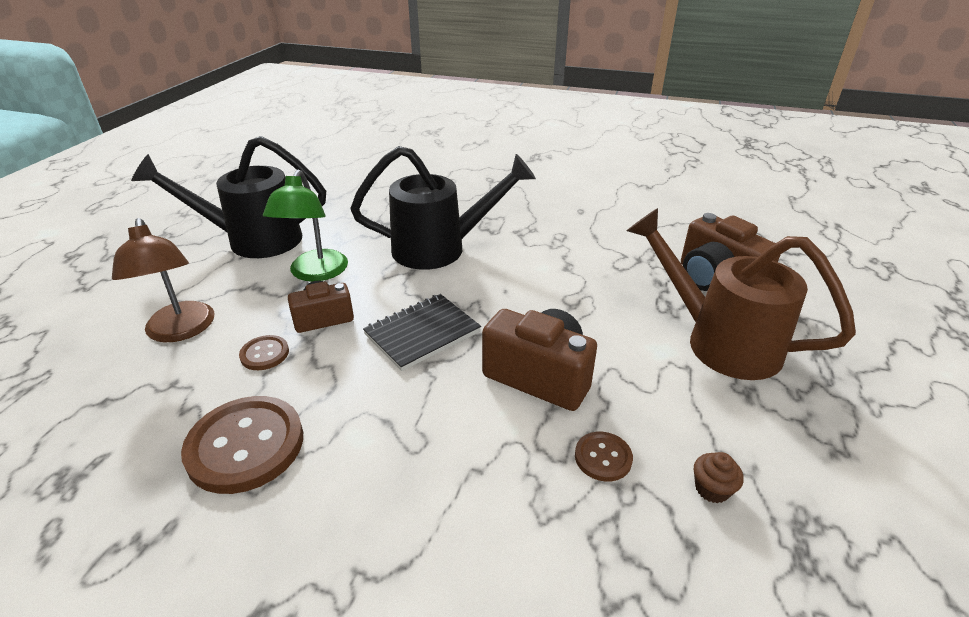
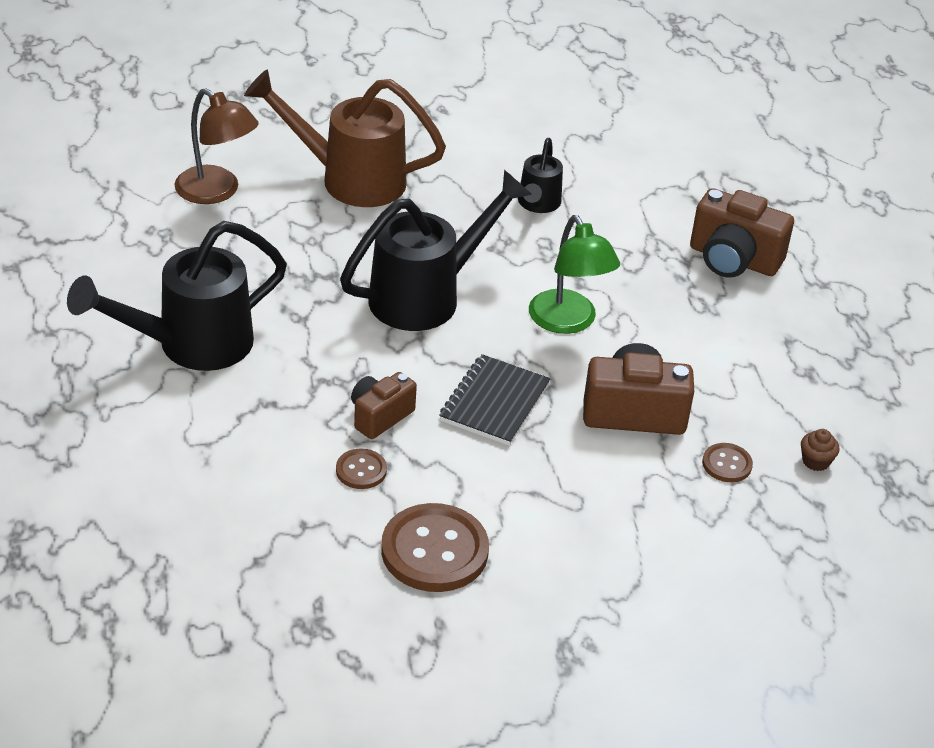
camera: 30 degrees left, 5 degrees up
(181, 331) = (245, 475): brown lamp -> brown lamp (216, 192)
(315, 273) = (316, 367): green lamp -> green lamp (568, 322)
(573, 214) = (537, 204): none -> black watering can
(719, 341) = (766, 330): brown watering can -> brown watering can (350, 179)

